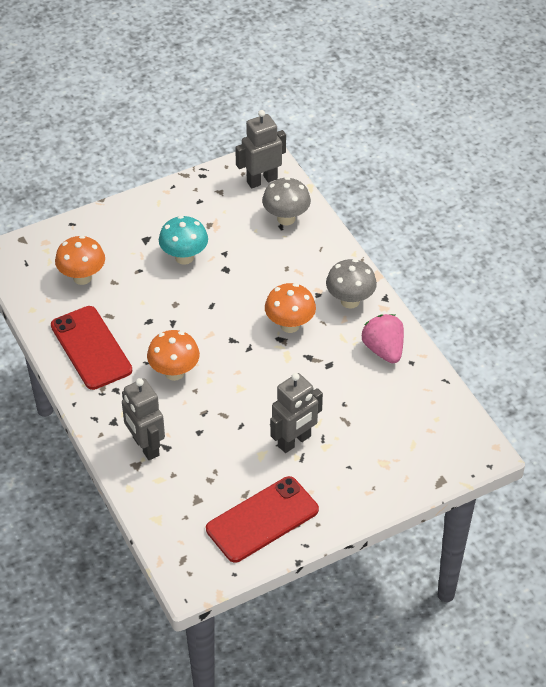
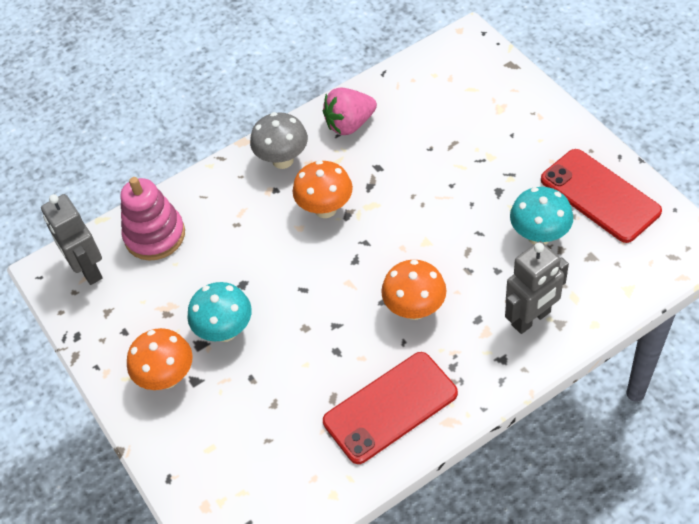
camera: 90 degrees left, 5 degrees up
(82, 277) = (269, 443): orange mushroom -> orange mushroom (167, 377)
(227, 466) = (539, 236): none -> turquoise mushroom
(286, 218) = (155, 235): grey mushroom -> pink stacking toy
(294, 441) = (490, 183): grey robot -> none

